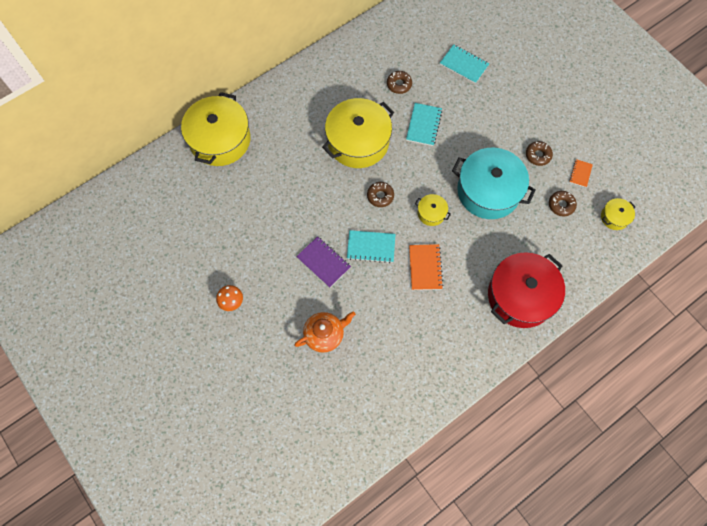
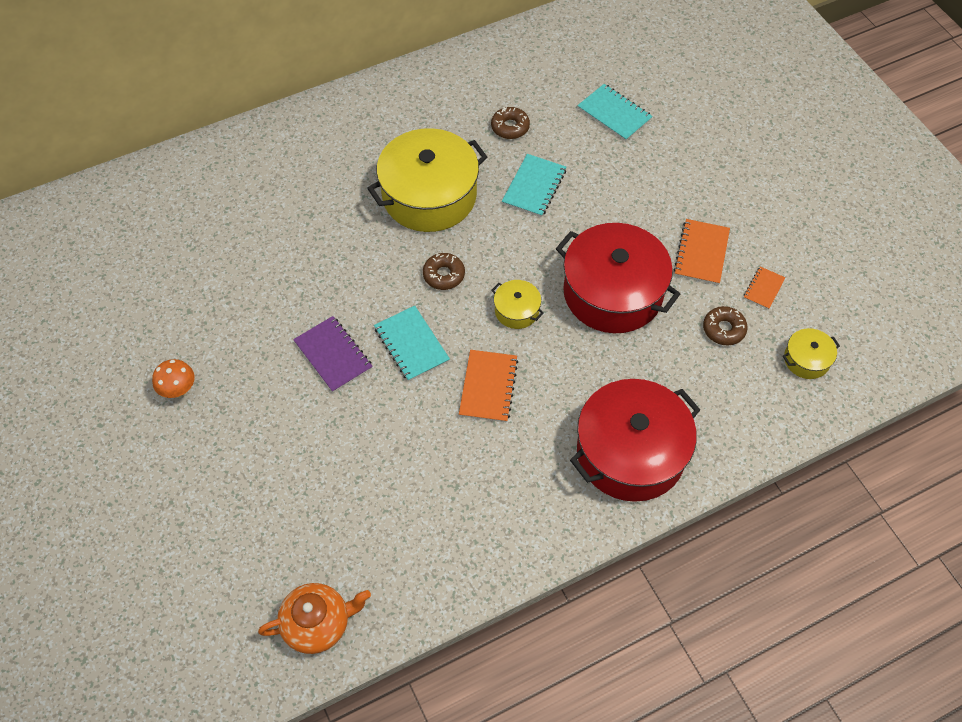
camera: 10 degrees right, 10 degrees down
(220, 140) = (226, 164): yellow pot -> none
(325, 334) = (307, 460): orange teapot -> orange teapot (317, 623)
(371, 247) = (411, 344): turquoise notebook -> turquoise notebook turned 45 degrees clockwise
(488, 191) = (612, 292): turquoise pot -> red pot
(538, 155) = (701, 253): brown donut -> orange notebook

